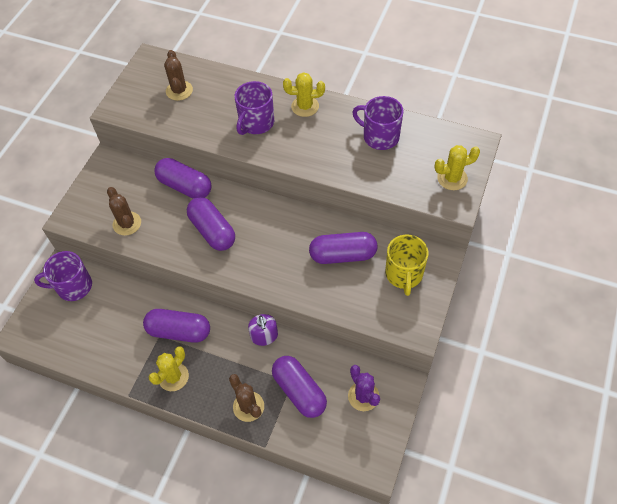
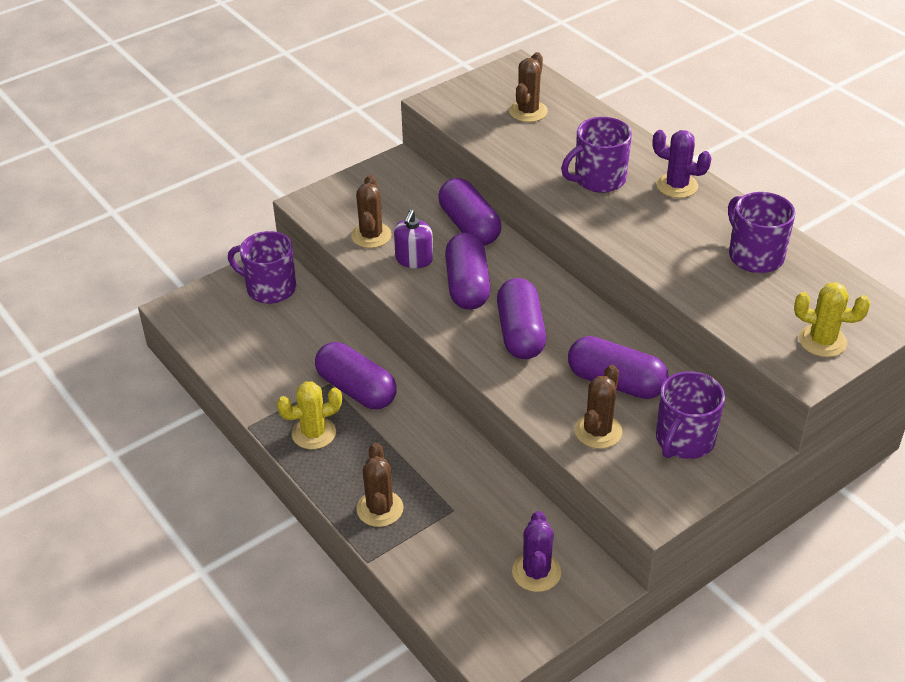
camera: 30 degrees right, 15 degrees down
(264, 336) = (457, 443): purple soap dispenser -> purple soap dispenser (414, 259)
(299, 391) = (456, 524): purple capsule -> purple capsule (520, 333)
(305, 106) = (677, 186): yellow cactus -> purple cactus
(354, 294) = (598, 431): none -> brown cactus
(404, 274) = (684, 440): yellow mug -> purple mug

